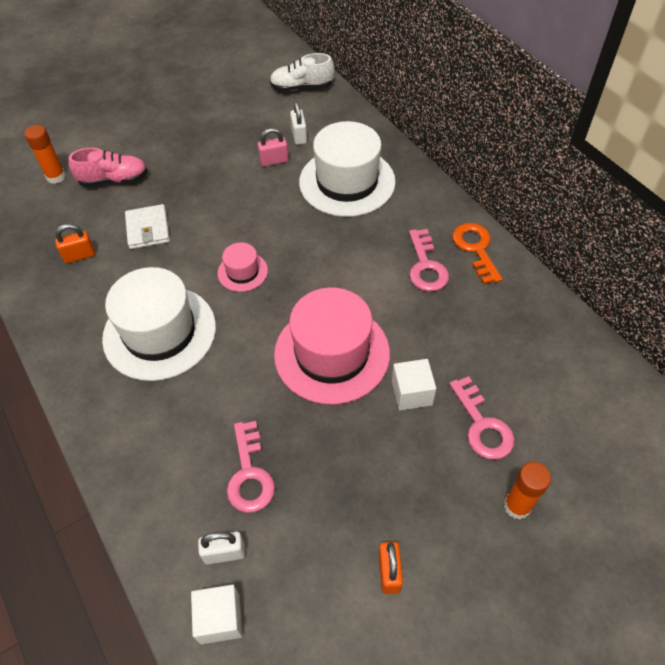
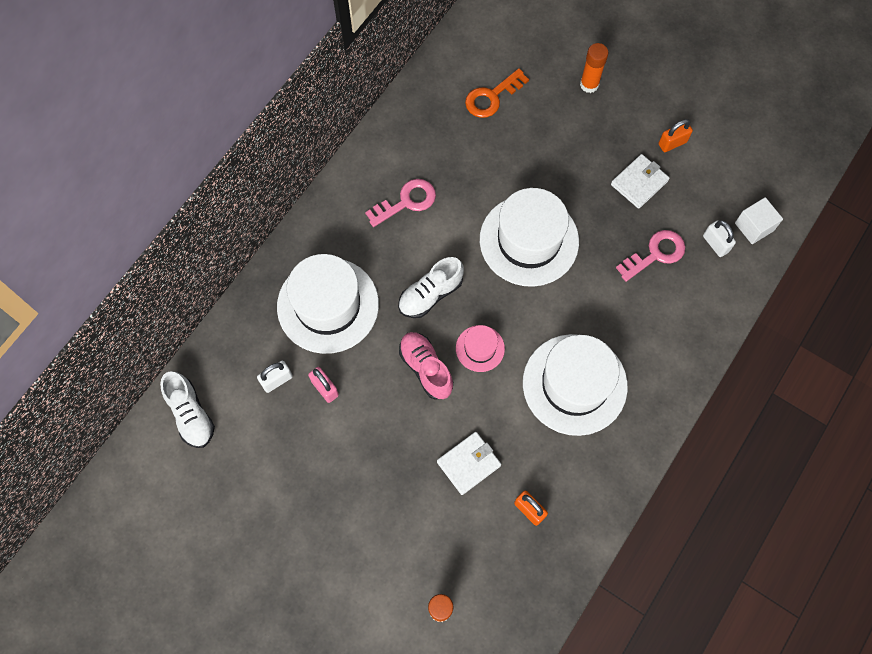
camera: 115 degrees left, 15 degrees up
(114, 180) = (419, 541): pink shoe -> pink shoe (426, 368)
(317, 253) = (430, 294): none -> white shoe
(332, 353) = (529, 240): pink hat -> white hat
(349, 500) = (639, 183): none -> white wallet
(411, 393) = (536, 172): white cube -> none
(476, 249) = (369, 169): orange key -> orange key (492, 97)
(482, 425) = (539, 120): pink key -> none

